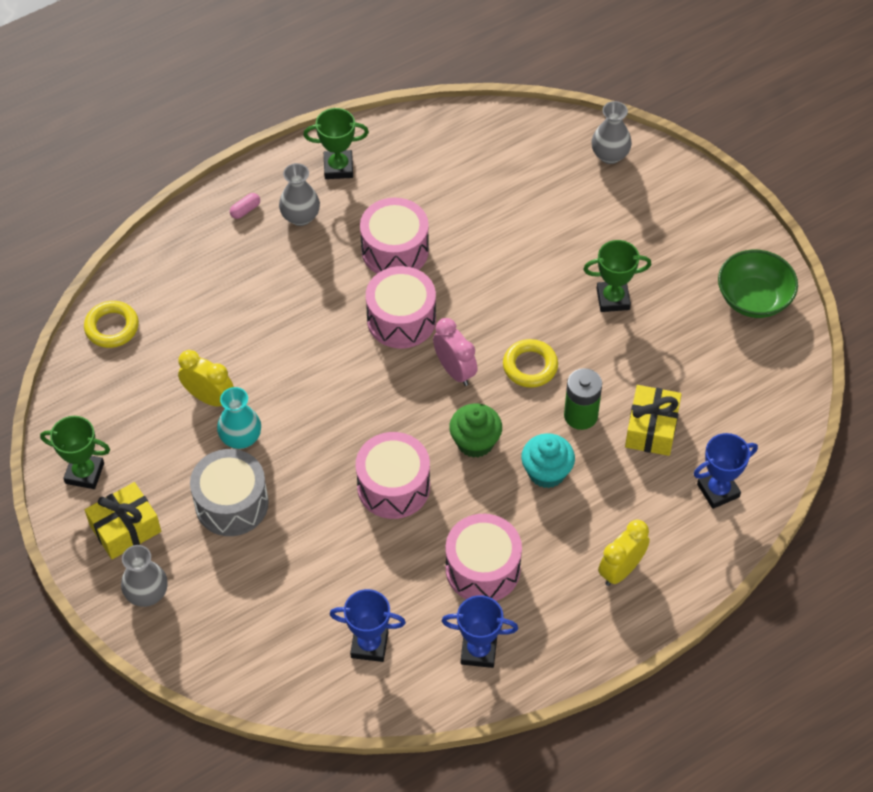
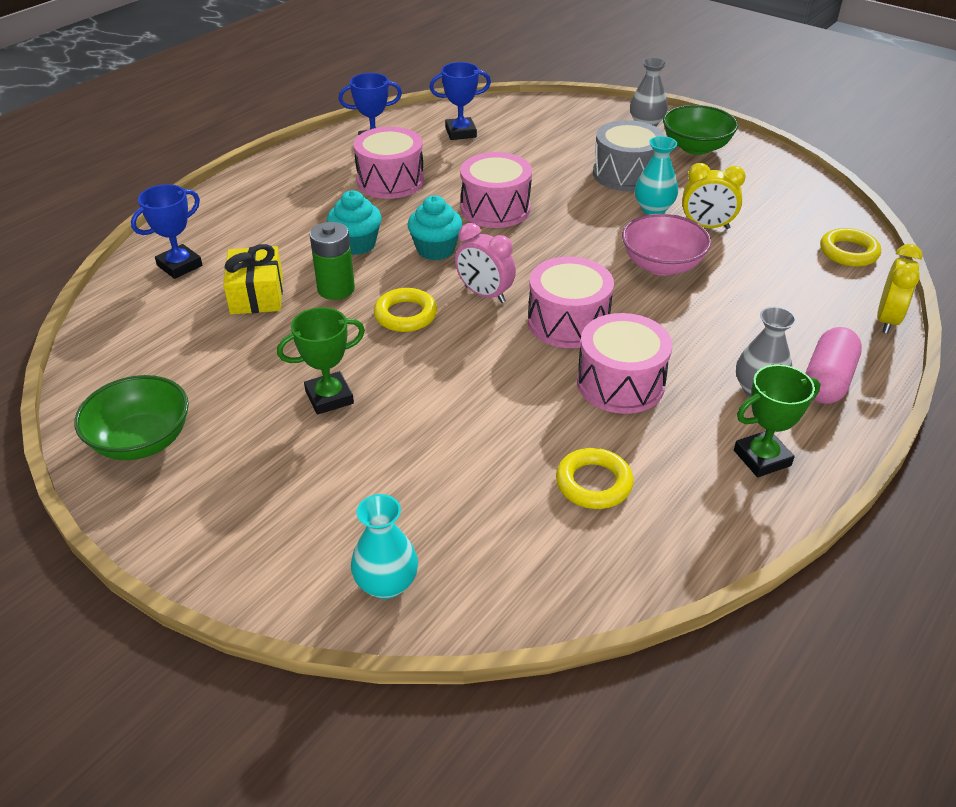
camera: 160 degrees right, 15 degrees down
(84, 473) = (760, 166): green trophy -> none
(125, 529) = (696, 147): yellow gift -> green bowl
(245, 210) = (827, 380): pink capsule -> pink capsule, size x2.17
(284, 360) = (662, 265): none -> pink bowl
(457, 181) = (593, 483): none -> yellow ring
(475, 442) = (435, 249): green cupcake -> turquoise cupcake
(610, 155) = (386, 584): grey vase -> turquoise vase
(621, 570) = (267, 202): yellow clock -> yellow clock (887, 320)

